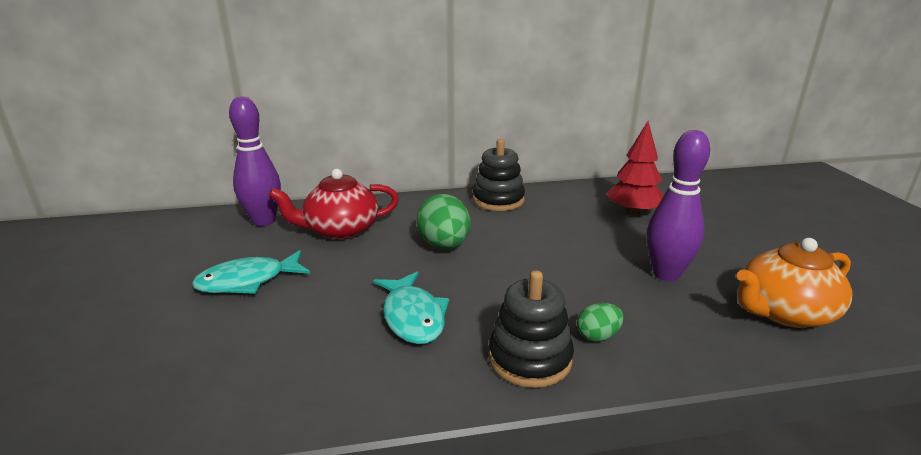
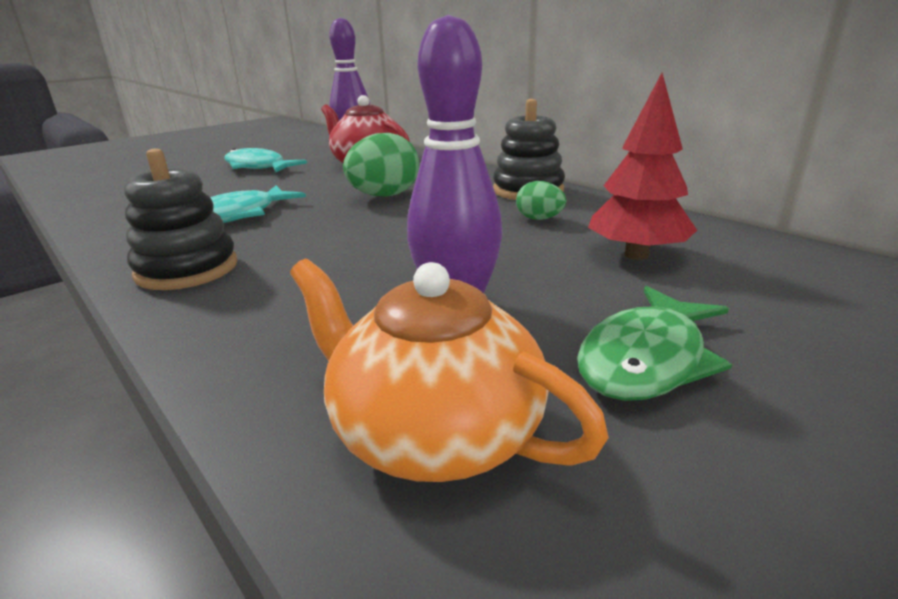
camera: 60 degrees right, 0 degrees up
(598, 336) = (249, 292): green egg -> green egg (539, 219)
(740, 250) = (646, 359): none -> green fish

